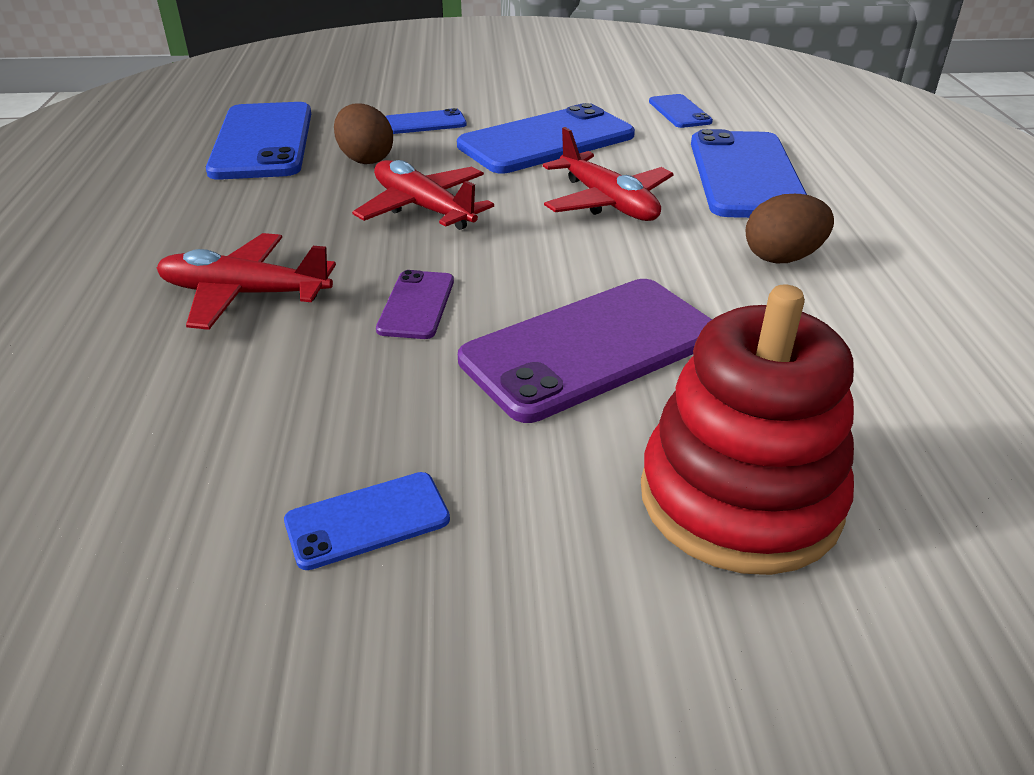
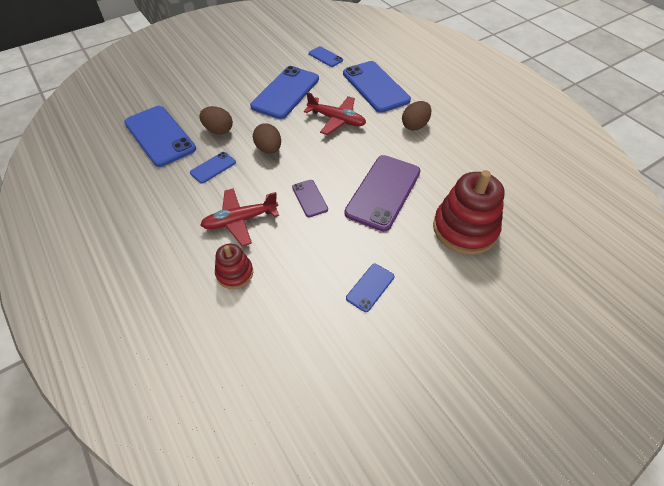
camera: 30 degrees left, 15 degrees up
(131, 373) = (234, 273): none -> red stacking toy
(423, 208) = (268, 149): red plane -> brown egg
(425, 123) = (224, 99): blue phone -> blue phone (213, 167)

